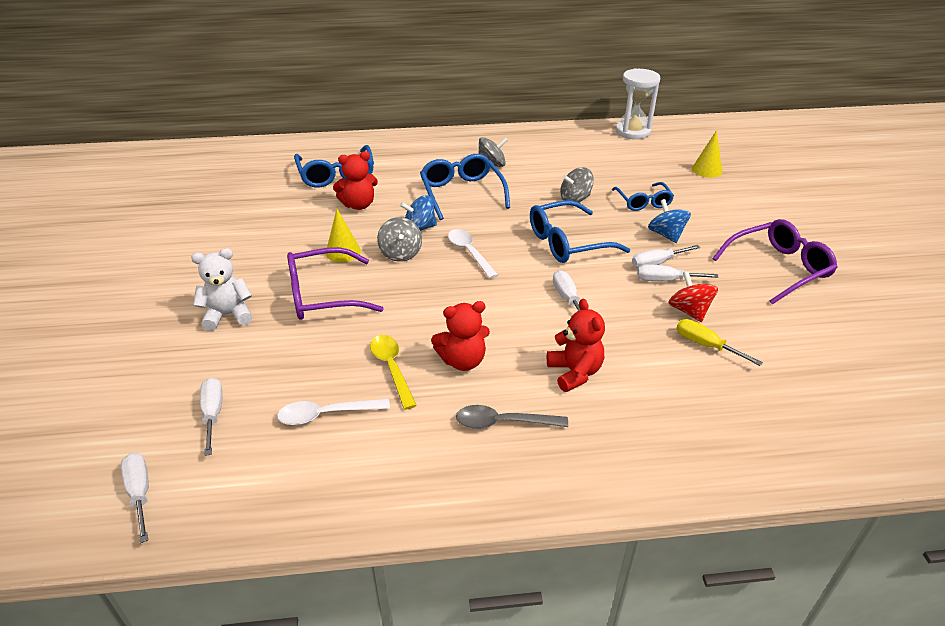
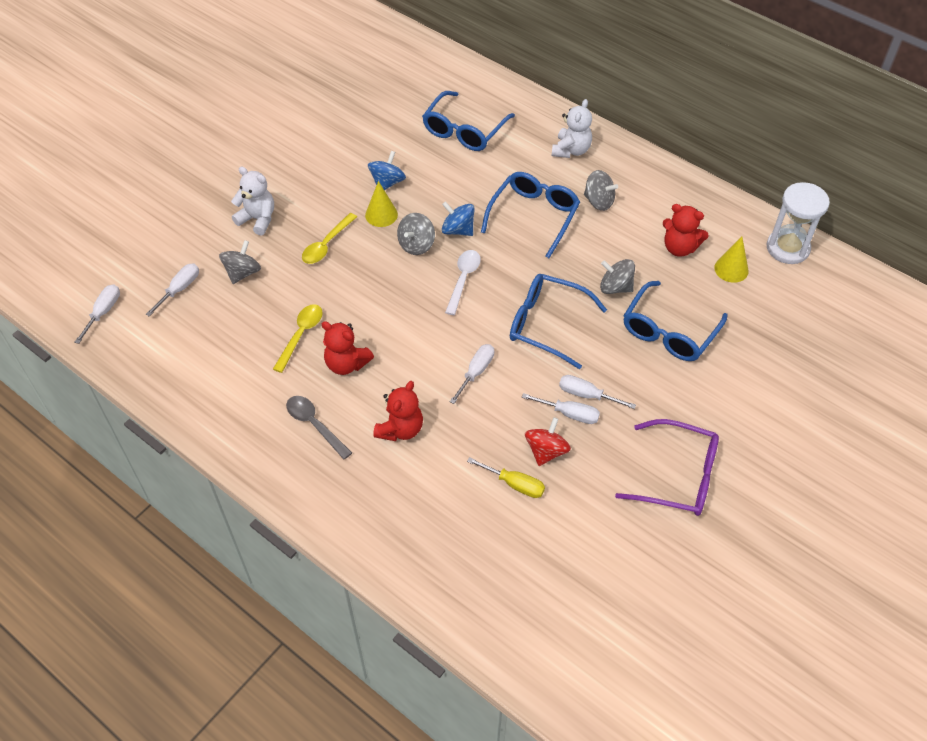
camera: 45 degrees right, 15 degrees up
(267, 360) = (242, 273): none -> grey spinning top
(322, 295) = (326, 245): purple glasses -> yellow spoon
(326, 415) = (232, 338): white spoon -> none
(358, 205) = (443, 175): red teddy bear -> red teddy bear (679, 248)
(431, 150) = (571, 150): none -> white teddy bear
(643, 202) = (669, 332): blue glasses -> blue glasses, size x1.55
(665, 280) = (569, 414): white screwdriver -> white screwdriver turned 150 degrees clockwise
(666, 235) = (636, 376): blue spinning top -> blue spinning top (387, 182)
(705, 345) = (514, 484): yellow screwdriver -> yellow screwdriver turned 120 degrees clockwise
(706, 170) = (786, 341): yellow cone -> yellow cone (731, 269)

